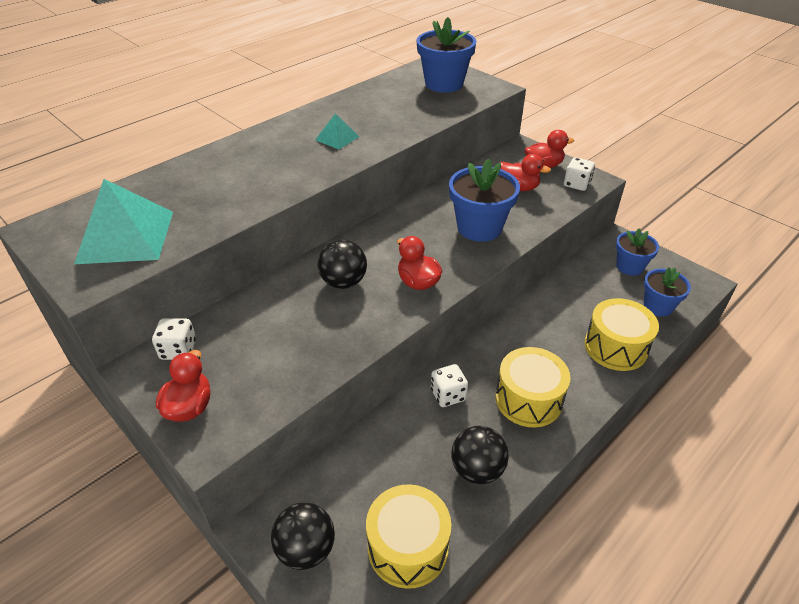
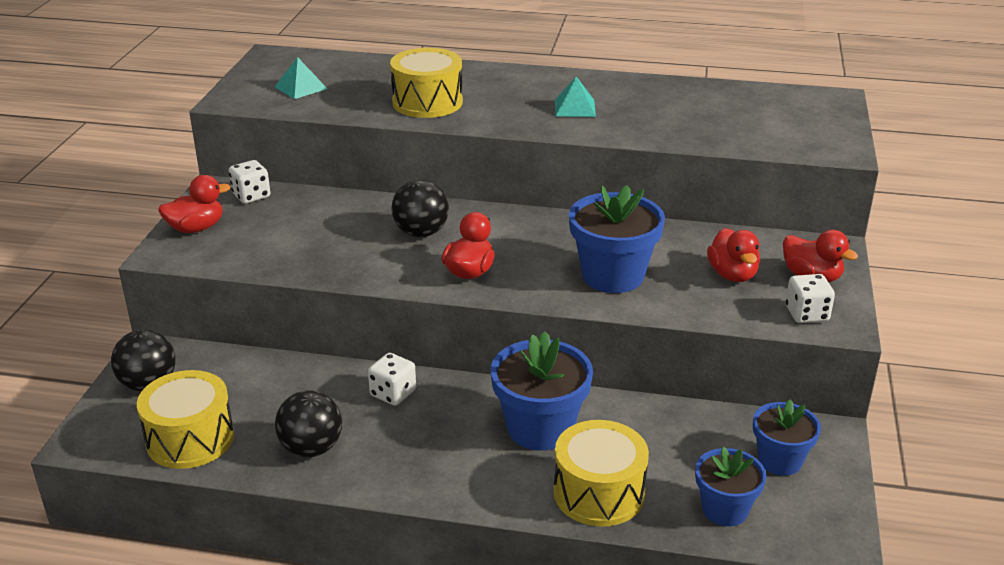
camera: 55 degrees right, 10 degrees down
(125, 236) = (300, 87): turquoise pyramid -> turquoise pyramid, size x0.49
(444, 84) = (791, 119): blue flower pot -> blue flower pot (540, 428)
(528, 399) = (440, 450): yellow drum -> yellow drum (427, 102)

